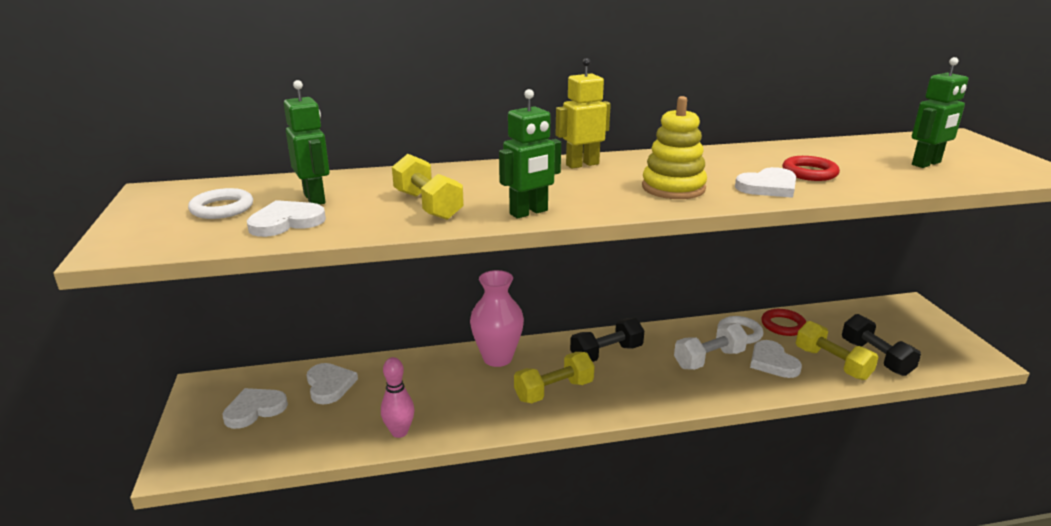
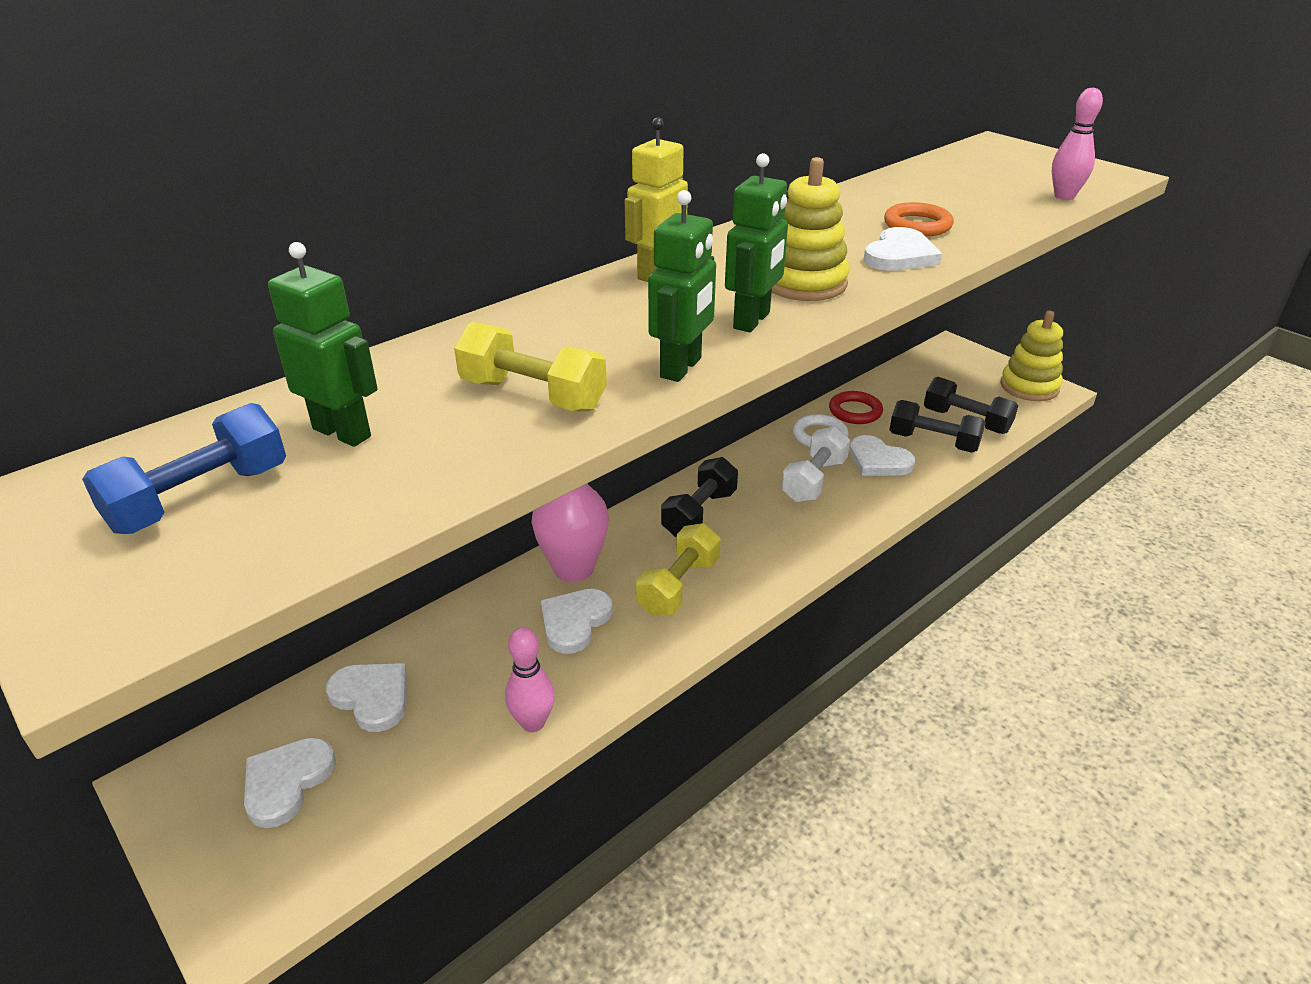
camera: 30 degrees left, 10 degrees up
(222, 208) = (200, 498): white ring -> blue dumbbell
(286, 222) = (349, 489): white heart -> white heart (574, 622)
(809, 173) = (917, 225): red ring -> orange ring
(832, 363) = (933, 442): yellow dumbbell -> black dumbbell
(926, 164) = (1009, 187): green robot -> green robot (752, 321)
(960, 350) = (1029, 387): none -> yellow stacking toy
(970, 177) = (1064, 196): none -> pink bowling pin

